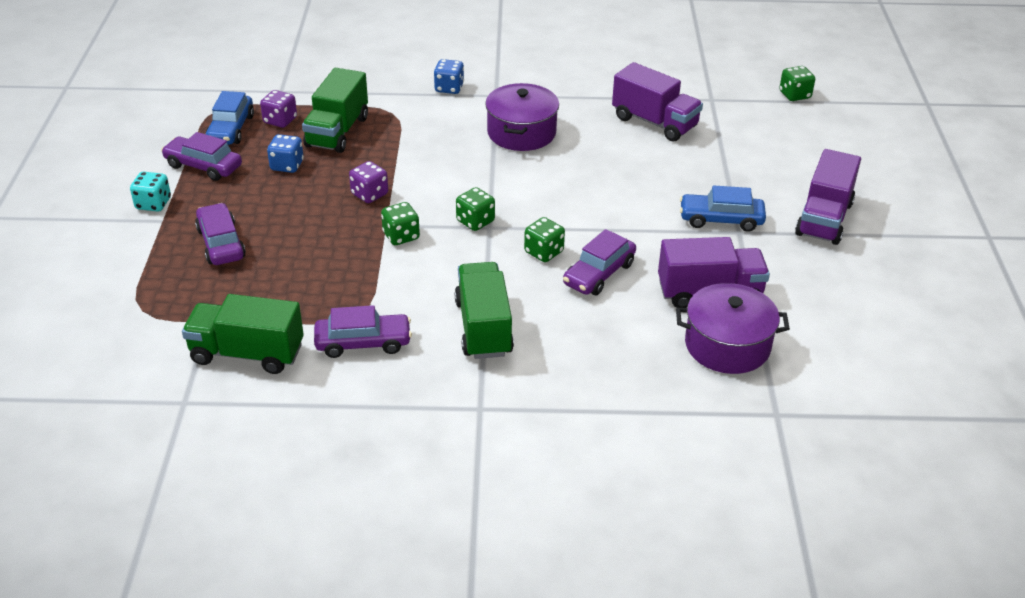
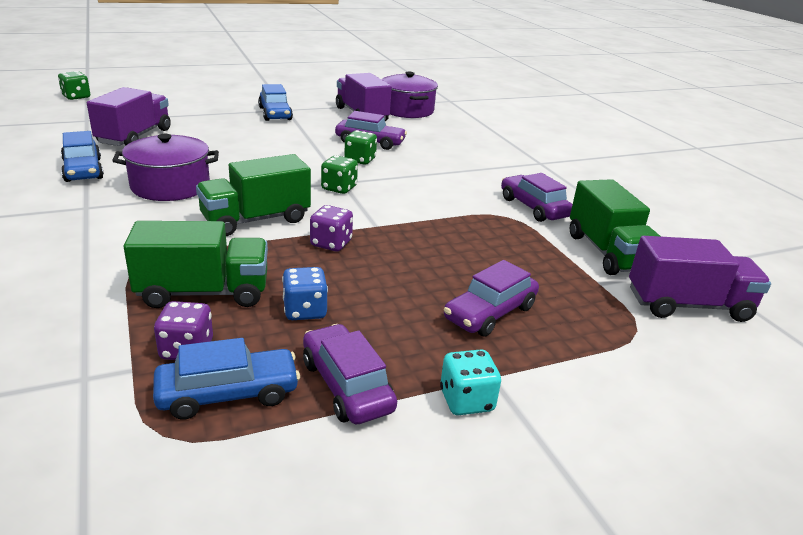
camera: 115 degrees left, 10 degrees down
(203, 166) = (346, 385): purple car -> purple car turned 150 degrees clockwise
(401, 236) = (387, 216): green dice -> none
(449, 88) = (68, 236): blue dice -> none
(483, 328) = (466, 170): green truck -> green truck (256, 220)
(574, 95) = (83, 170): none -> blue car
(824, 219) = (256, 91): purple truck -> purple truck (688, 305)

